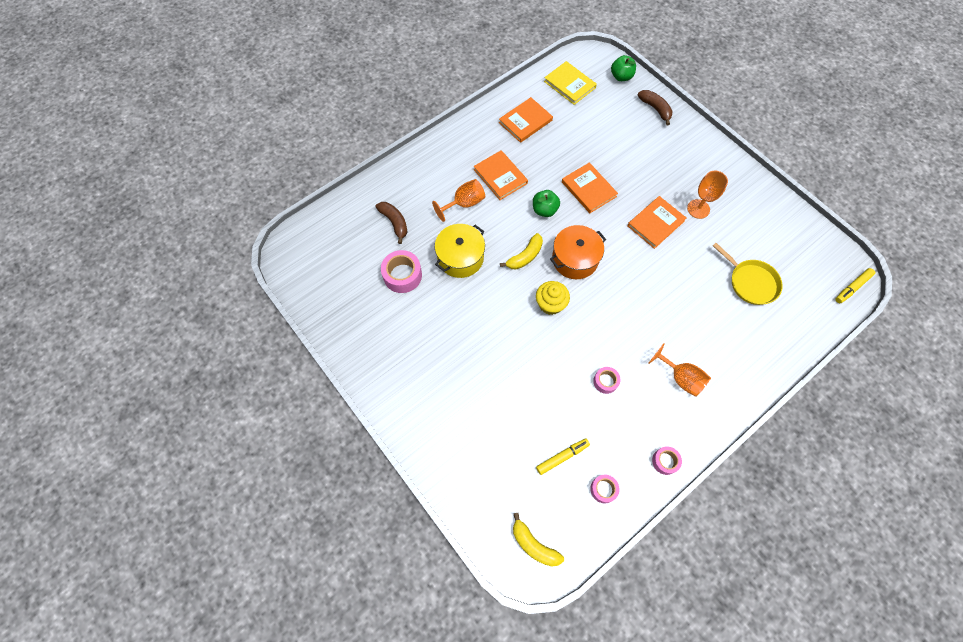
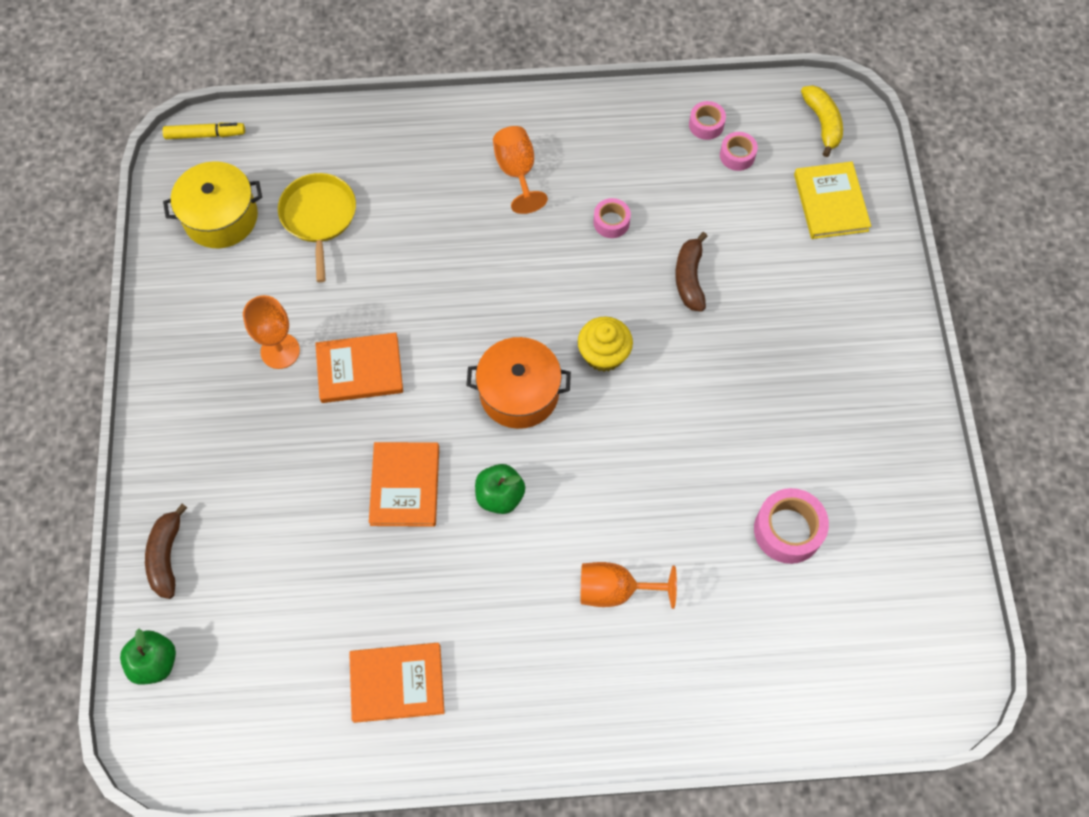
camera: 145 degrees left, 0 degrees up
(394, 223) = (748, 630): brown banana -> brown banana (689, 278)
(460, 258) = (683, 502): yellow pot -> yellow pot (221, 217)
(500, 176) = (522, 601): orange book -> none
(525, 256) = (586, 442): yellow banana -> none
(562, 457) = (729, 180): yellow marker -> none
(569, 84) = (256, 710): yellow book -> yellow book (830, 202)
(665, 461) = (614, 109): pink tape -> pink tape (737, 155)

